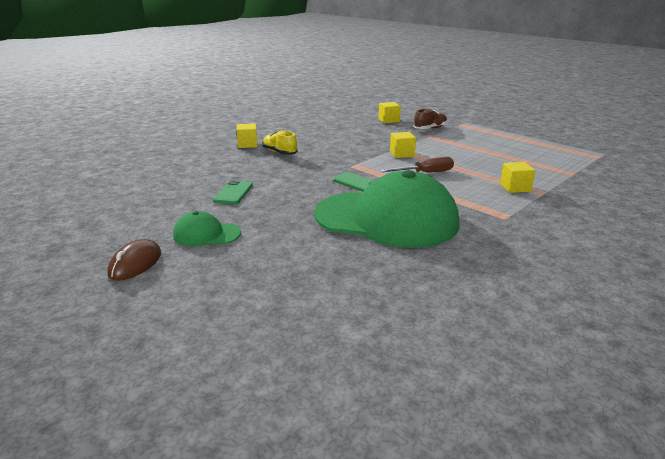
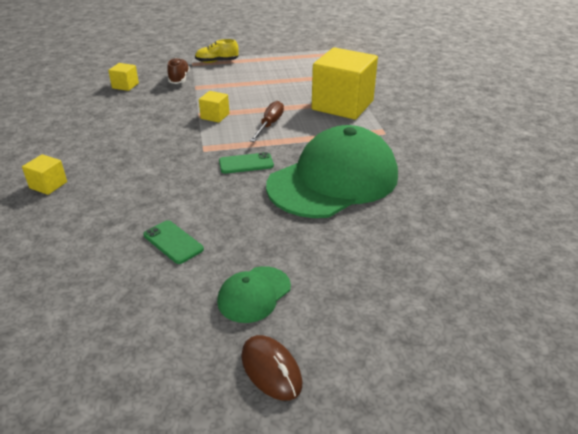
camera: 55 degrees left, 10 degrees up
(279, 152) = (107, 174): yellow shoe -> yellow shoe (217, 61)
(515, 188) = (342, 105): yellow cube -> yellow cube, size x2.31

